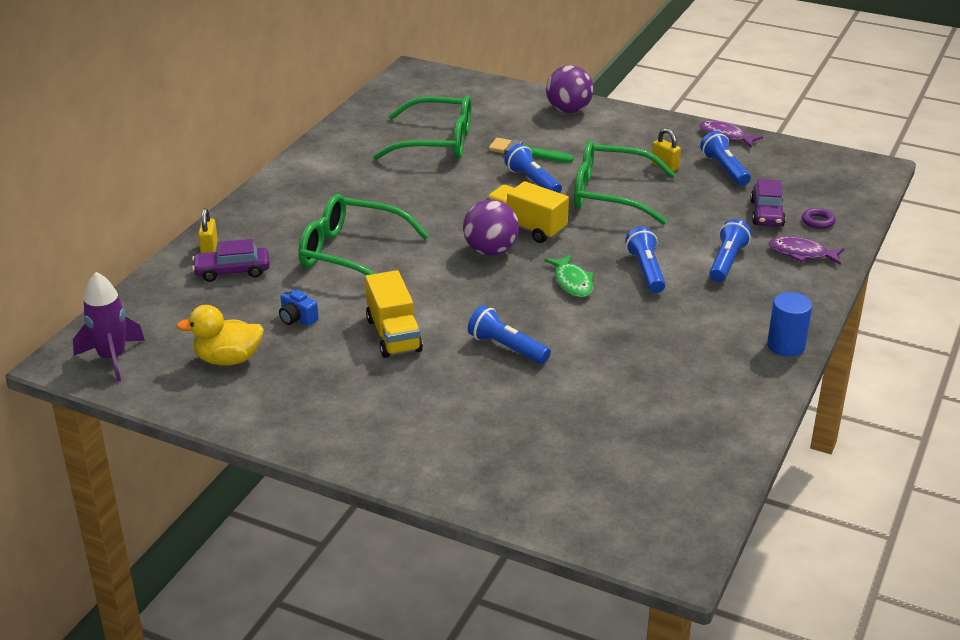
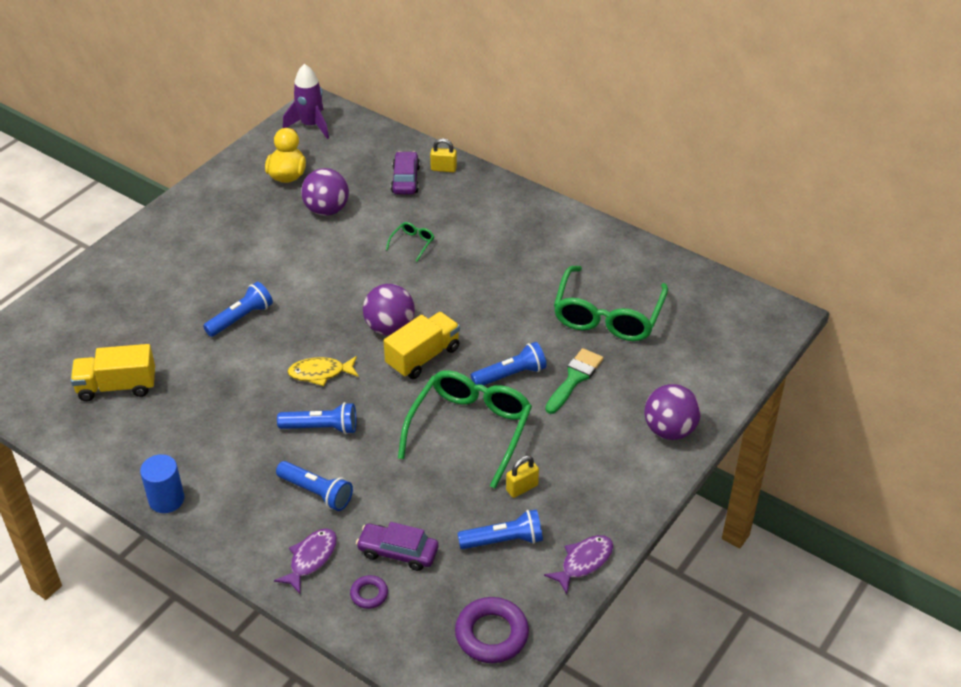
camera: 100 degrees right, 10 degrees up
(297, 318) = (326, 210): blue camera -> purple ball
(350, 253) = (413, 243): green glasses -> green glasses, size x0.41
(393, 335) = (284, 258): yellow truck -> yellow truck (117, 386)
(572, 282) = (320, 373): green fish -> yellow fish
(817, 166) = (491, 634): none -> purple ring

